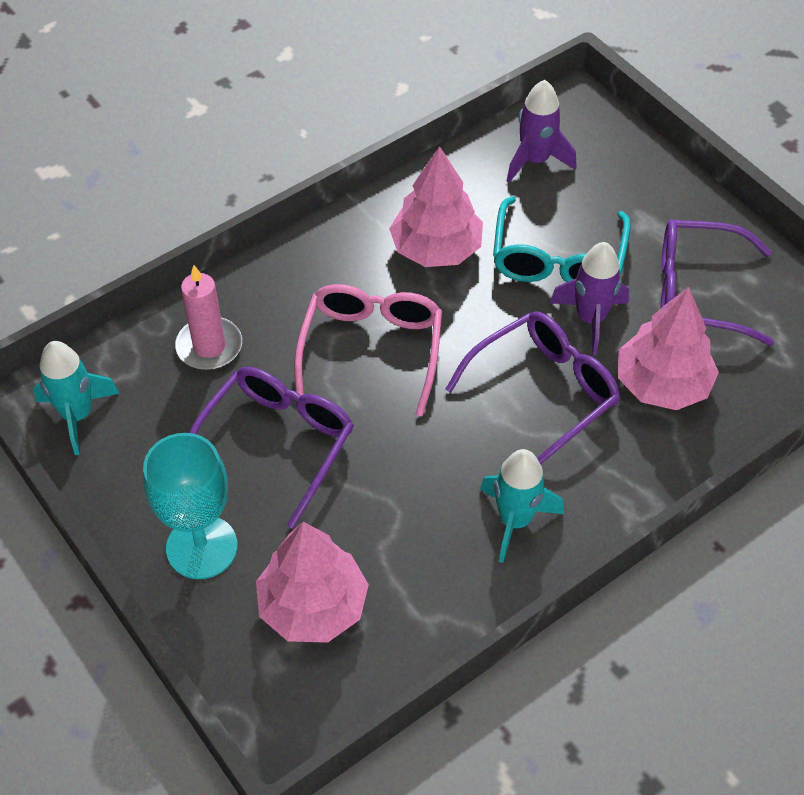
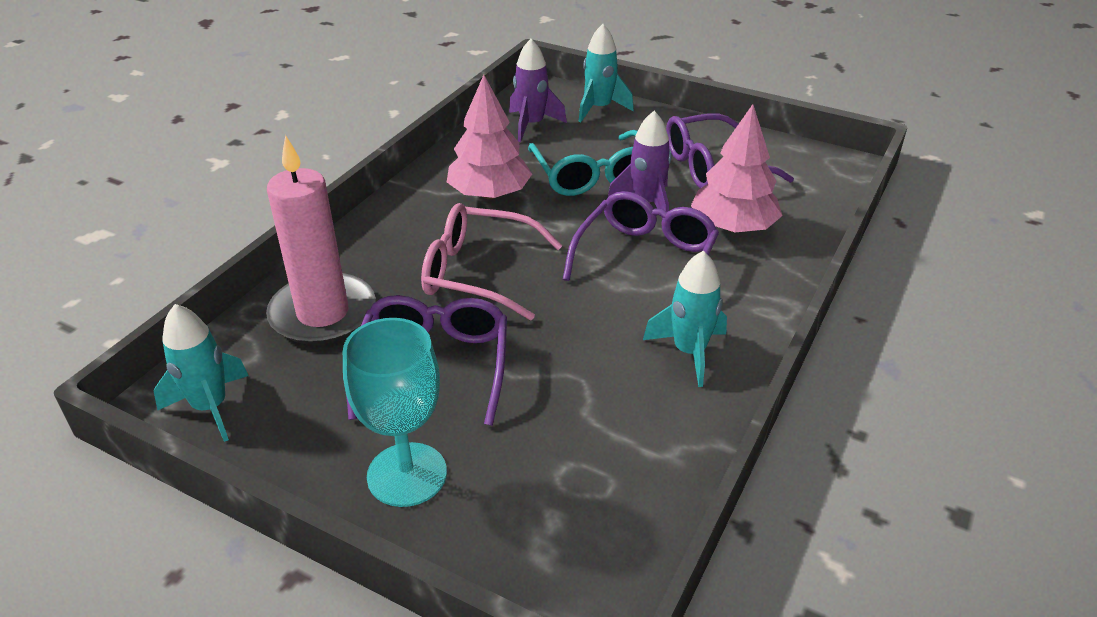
camera: 25 degrees left, 15 degrees down
(209, 346) = (323, 313): pink candle -> pink candle, size x1.56
(313, 606) = (552, 484): pink tree -> none
(371, 350) = (478, 273): pink glasses -> pink glasses turned 60 degrees counterclockwise
(625, 159) = (599, 108): none -> turquoise rocket

